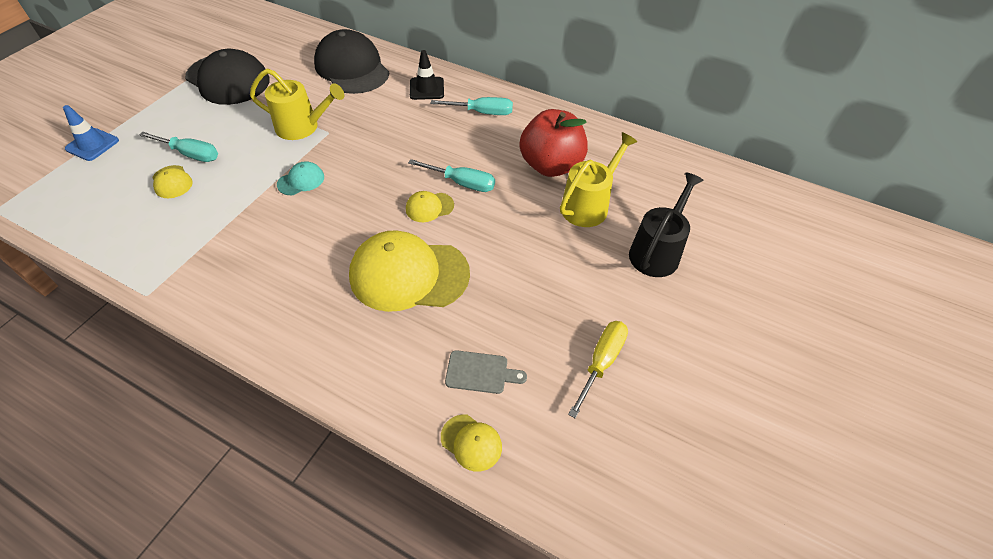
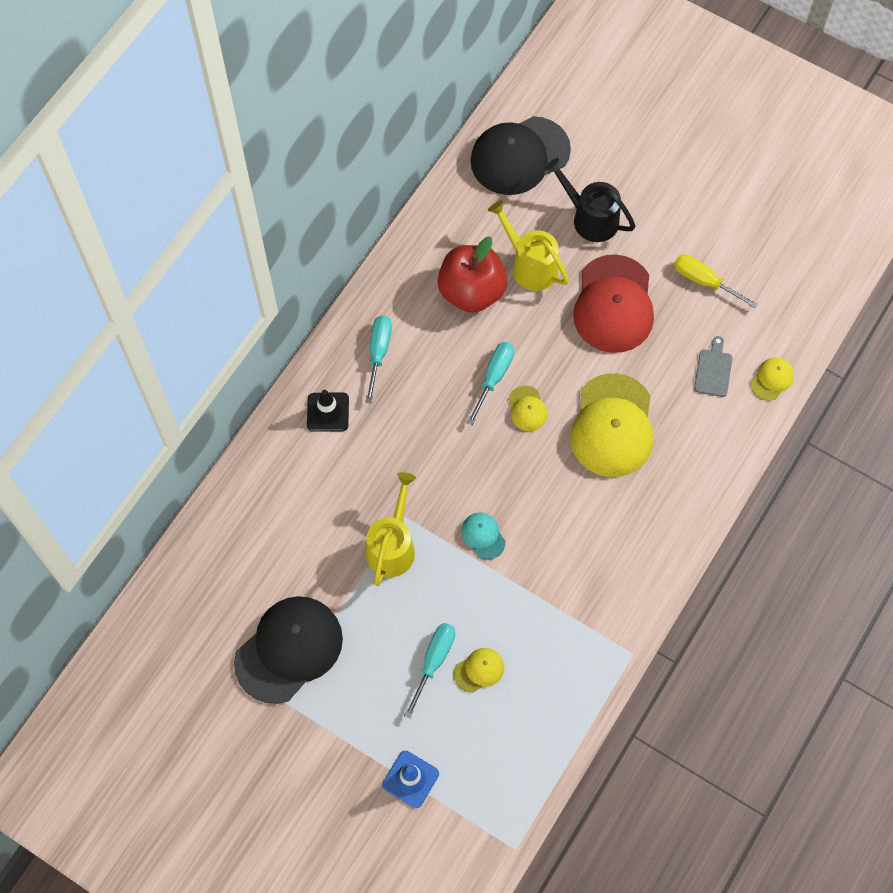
camera: 85 degrees left, 15 degrees up
(352, 68) = (277, 501): black cap -> black cap (519, 156)
(555, 273) = (613, 304): none -> red cap

